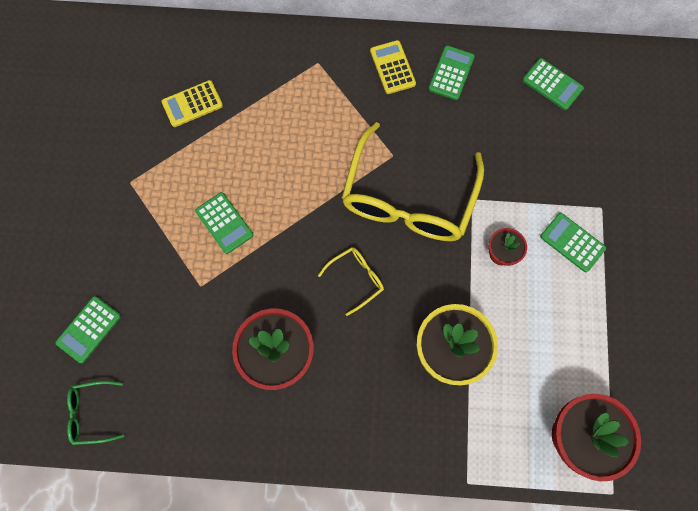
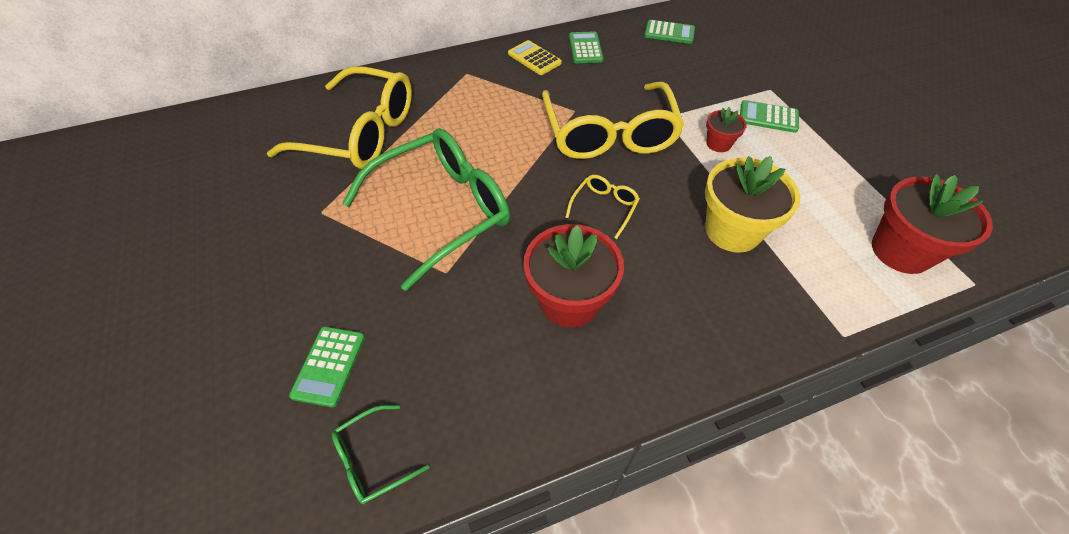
camera: 25 degrees left, 20 degrees down
(192, 104) = (361, 133): yellow calculator -> yellow glasses
(224, 223) = (443, 210): green calculator -> green glasses

